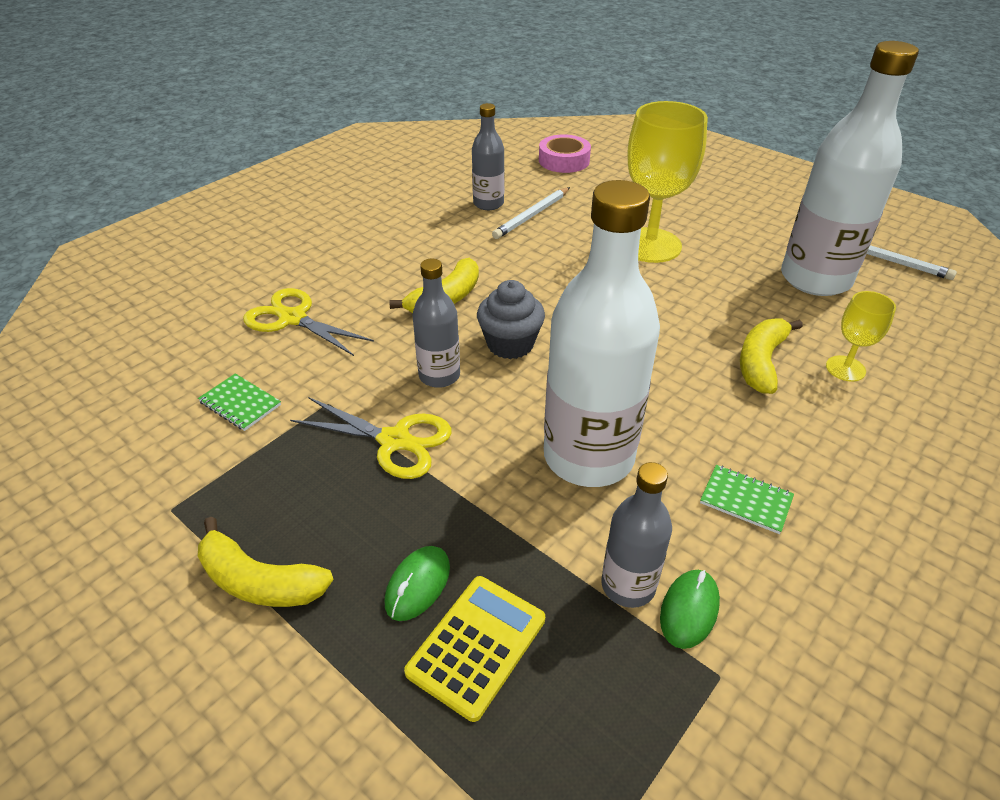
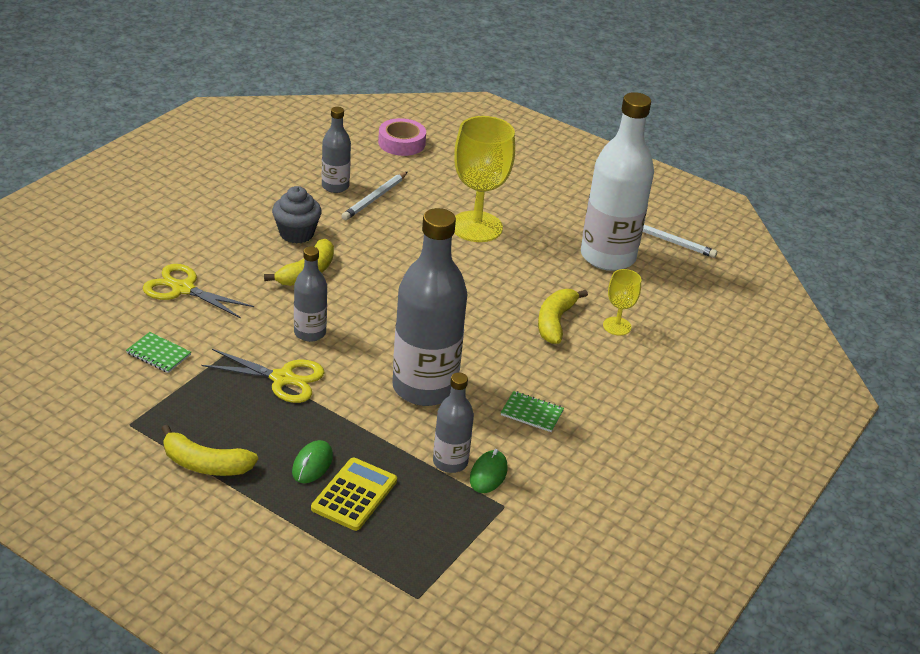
camera: 10 degrees left, 5 degrees down
(510, 344) = (363, 309): grey cupcake -> grey cupcake (296, 233)
(588, 457) = (424, 387): white bottle -> grey bottle

